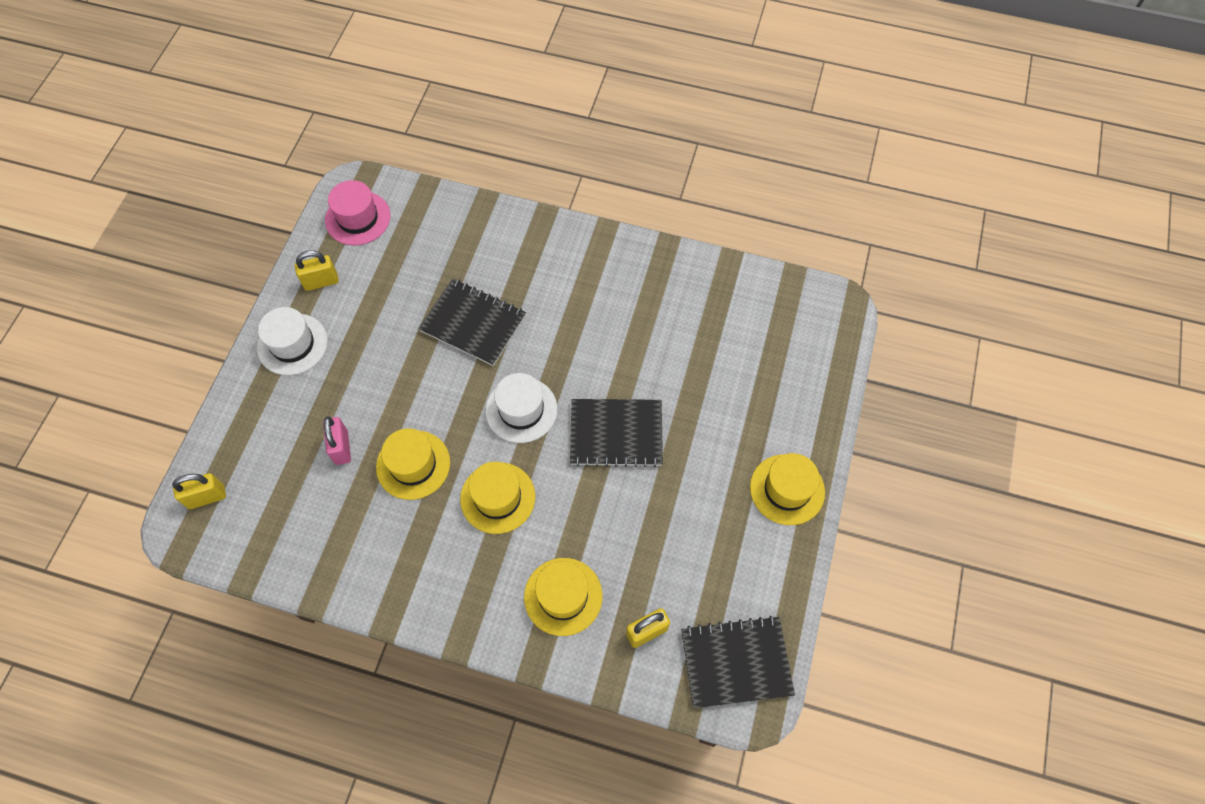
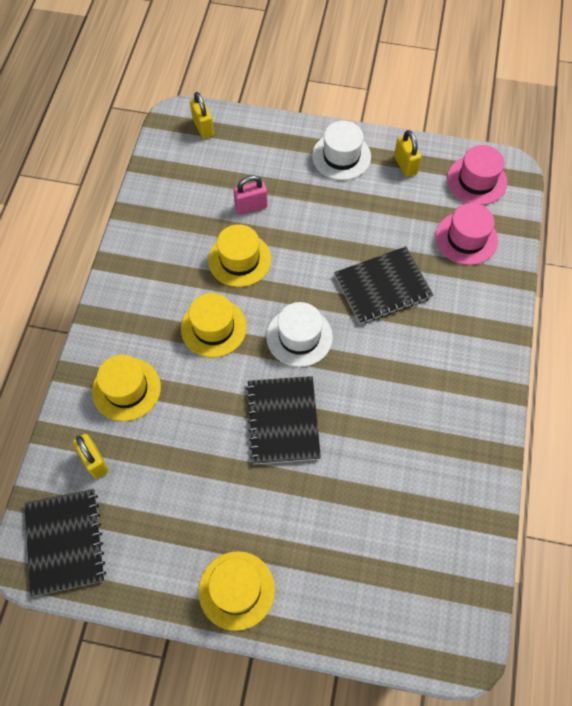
camera: 85 degrees right, 0 degrees up
(428, 239) = (466, 238): none -> pink hat
(473, 323) = (382, 286): black notebook -> black notebook turned 45 degrees clockwise

